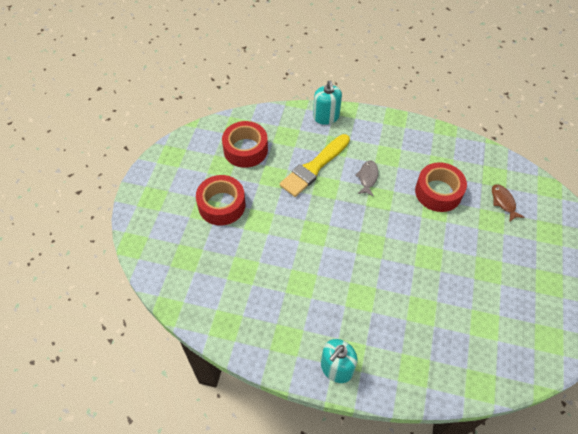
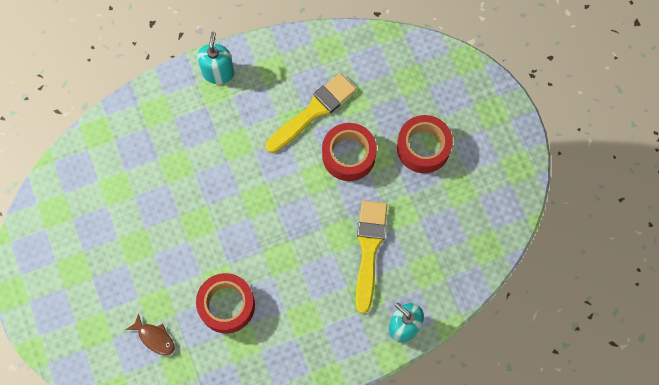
camera: 145 degrees right, 15 degrees up
(245, 149) = (453, 224): red tape -> red tape (348, 155)
(281, 281) = (313, 112): none -> yellow brush
(367, 178) = (307, 274): grey fish -> none

